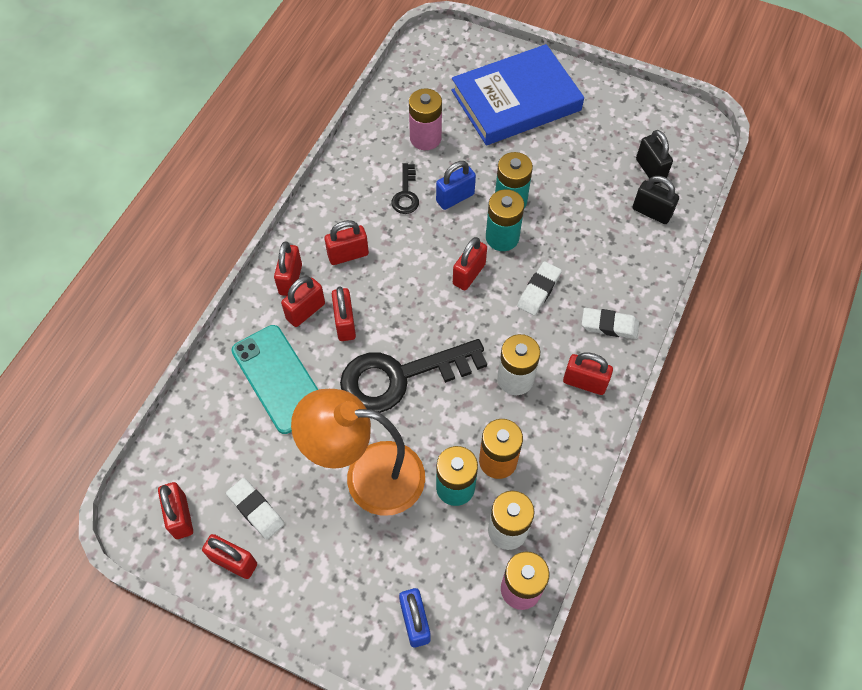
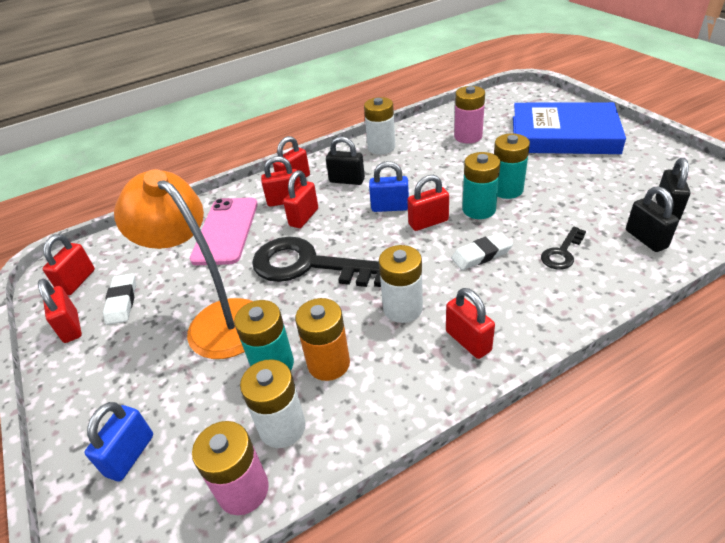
camera: 40 degrees right, 20 degrees down
(279, 379) = (226, 231): turquoise phone -> pink phone
(346, 190) = (381, 147): none -> white battery
(348, 255) = (347, 180): red padlock -> black padlock
(406, 194) = (423, 161): black key -> black key (562, 252)
(455, 198) = (460, 174): blue padlock -> blue padlock (390, 207)
(609, 325) = (532, 307): white eraser -> none

